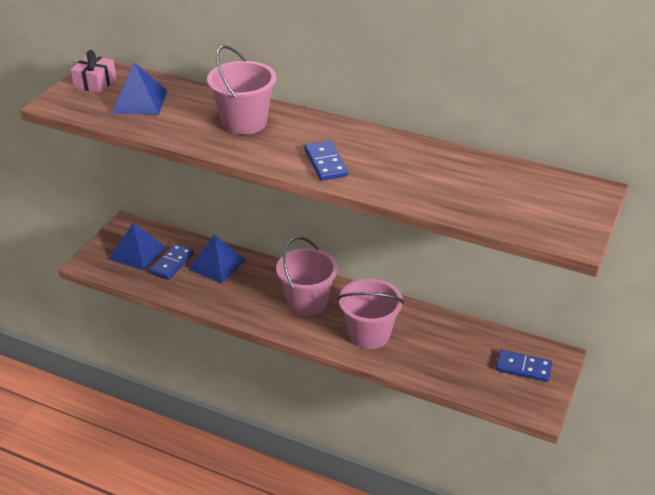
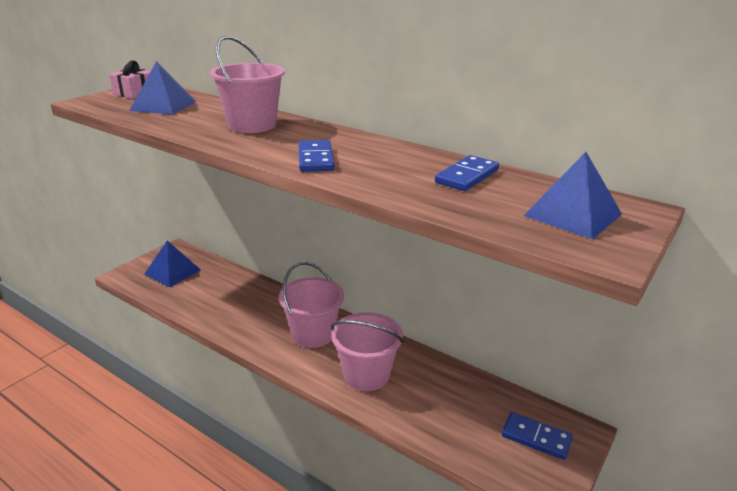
camera: 10 degrees right, 10 degrees down
(172, 263) = (198, 284): blue domino -> blue domino (467, 176)
(217, 264) = (240, 290): blue pyramid -> blue pyramid (573, 214)

